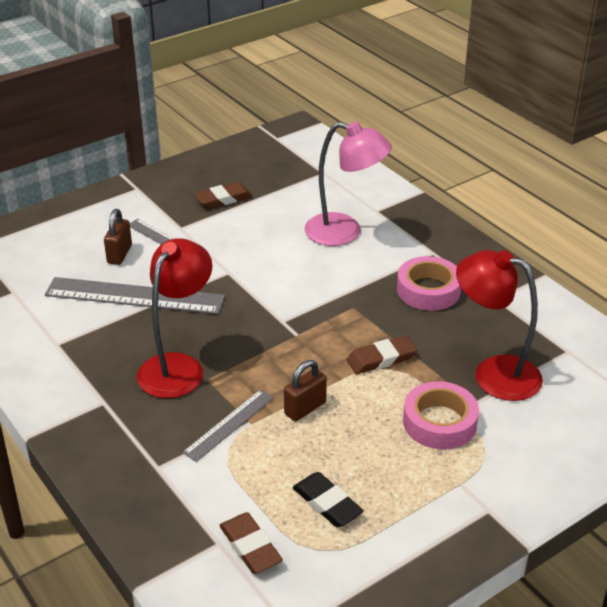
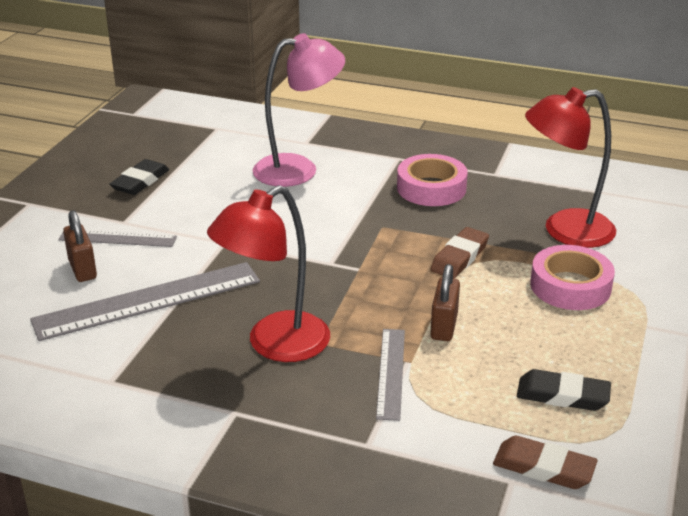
camera: 35 degrees left, 5 degrees down
(178, 366) = (275, 345): red lamp -> red lamp turned 120 degrees counterclockwise
(223, 199) = (140, 181): brown eraser -> black eraser

